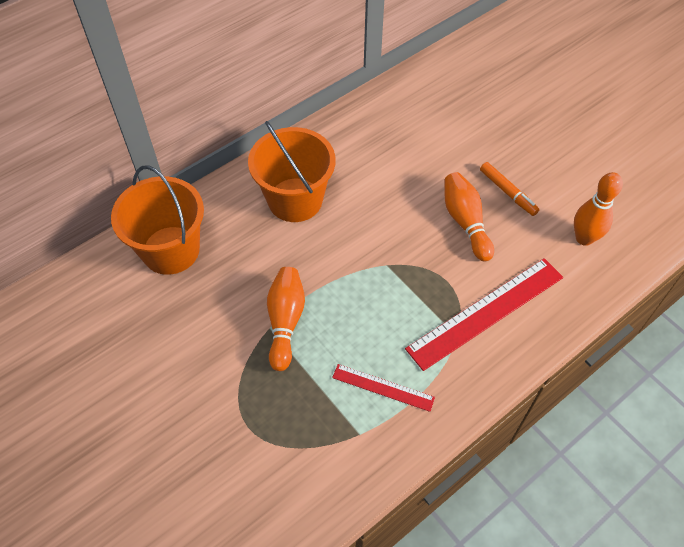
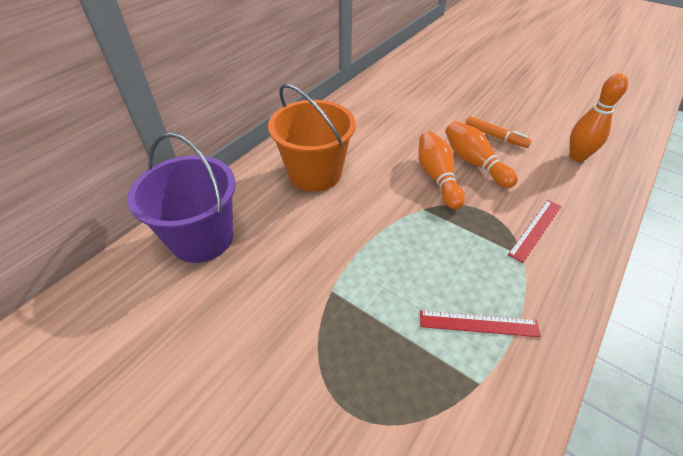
camera: 15 degrees left, 10 degrees down
(170, 250) = (202, 238): orange bucket -> purple bucket
(285, 321) = (346, 280): orange bowling pin -> orange bowling pin (437, 177)
(486, 312) = (535, 229): red ruler -> red ruler, size x0.53

